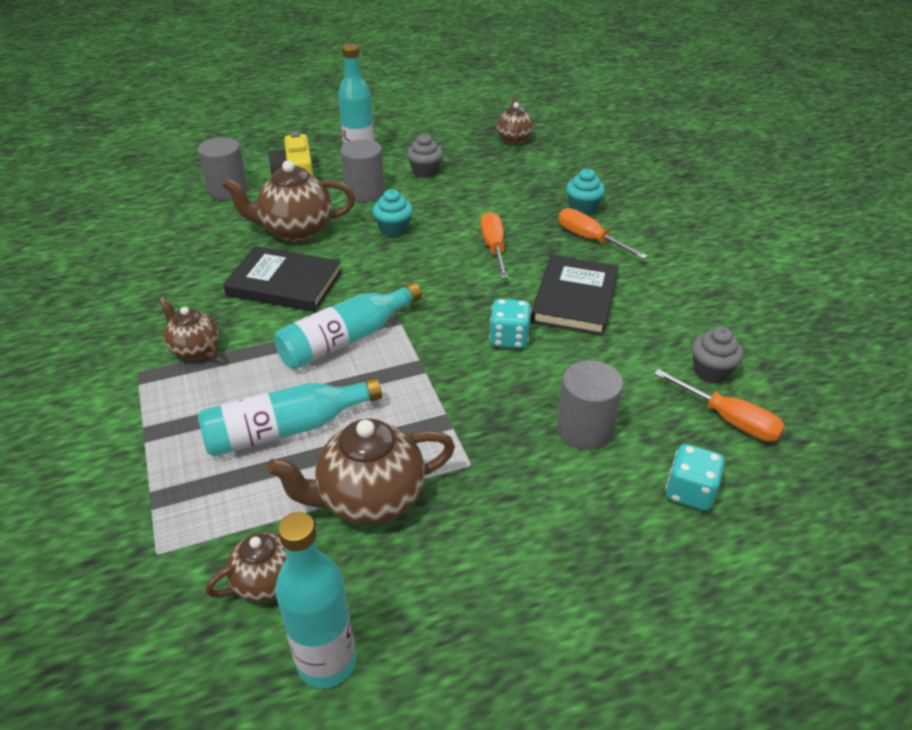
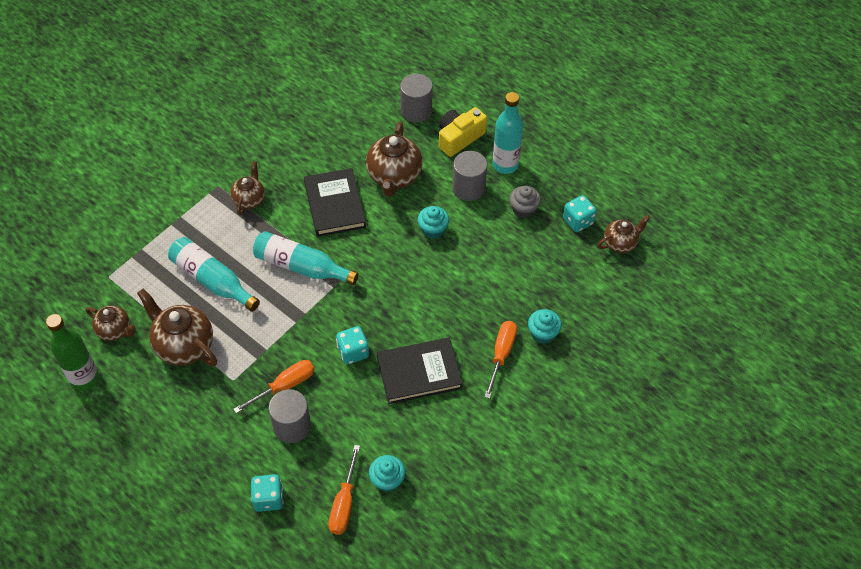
camera: 60 degrees right, 15 degrees up
(296, 231) = (394, 177): brown teapot -> brown teapot turned 135 degrees counterclockwise
(326, 662) = (84, 378): turquoise bottle -> green bottle
(468, 150) = (578, 221): none -> turquoise dice
(494, 248) = (450, 299): orange screwdriver -> orange screwdriver (284, 386)
(711, 371) = (387, 480): grey cupcake -> turquoise cupcake

